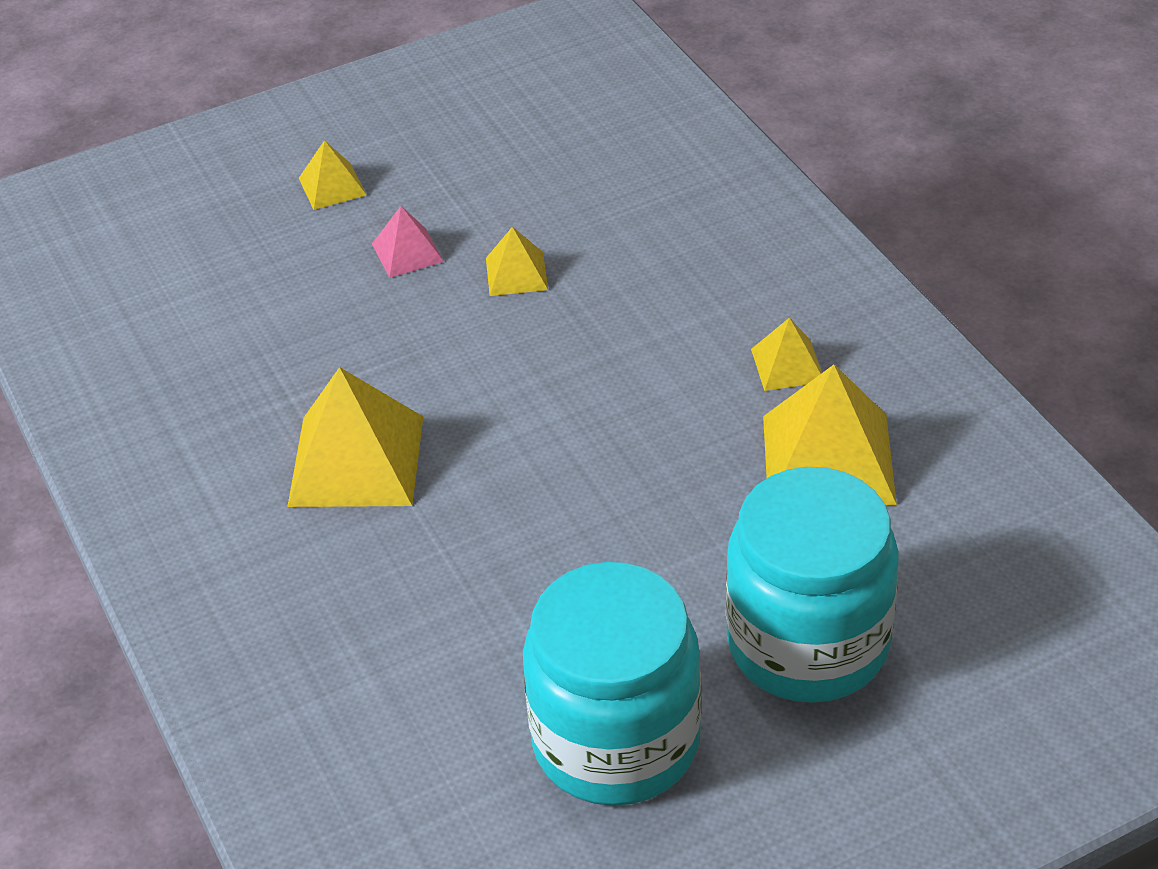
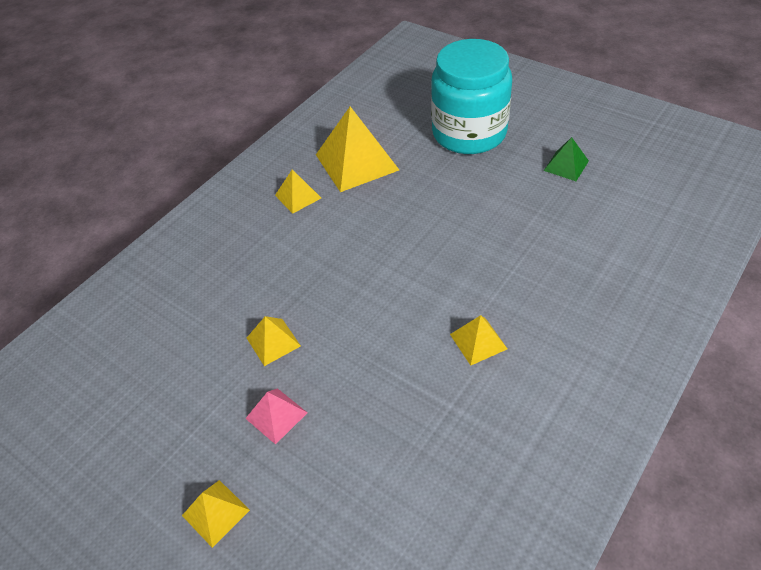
camera: 115 degrees left, 5 degrees up
(356, 460) = (478, 341): yellow pyramid -> yellow pyramid, size x0.52
(616, 741) = (566, 165): turquoise jar -> green pyramid

